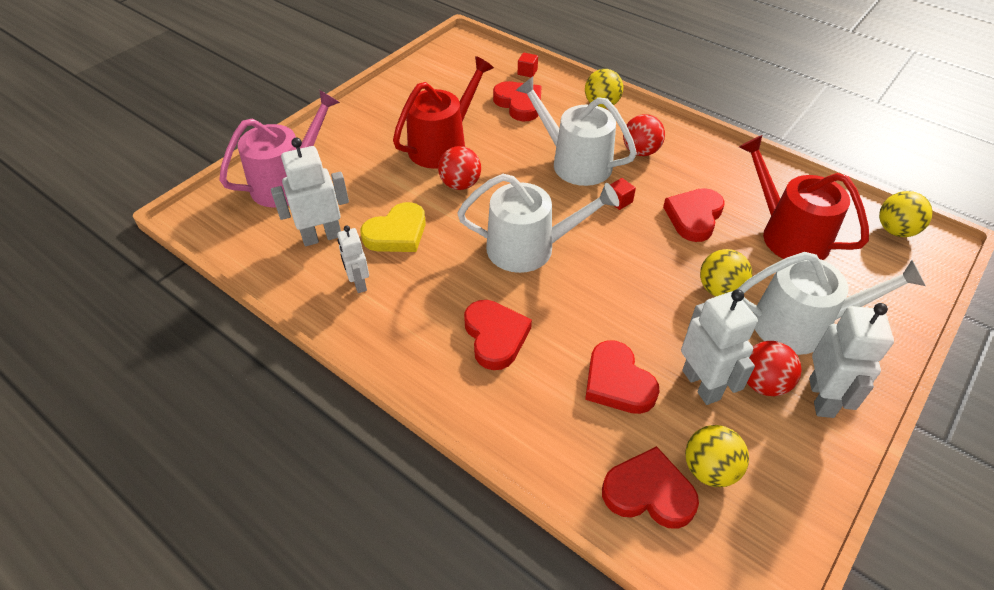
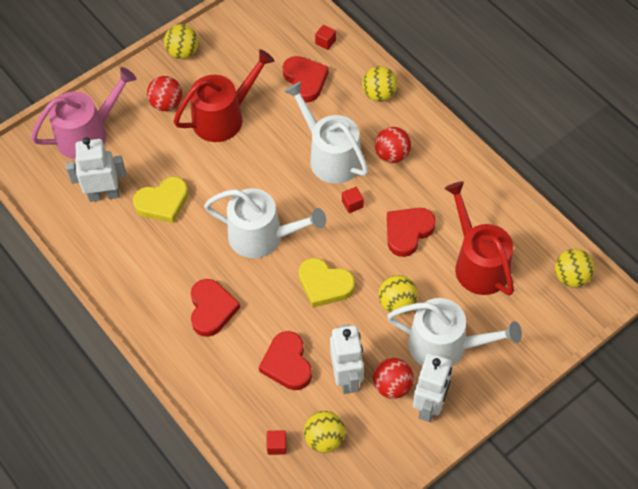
camera: 15 degrees right, 10 degrees up
(359, 283) = (123, 244): white robot -> none
(380, 98) = (183, 52): none -> yellow ball
(460, 184) = (226, 162): red ball -> red ball (166, 104)
(624, 285) = (324, 285): none -> yellow heart
(648, 492) = (277, 446): red heart -> red cube

